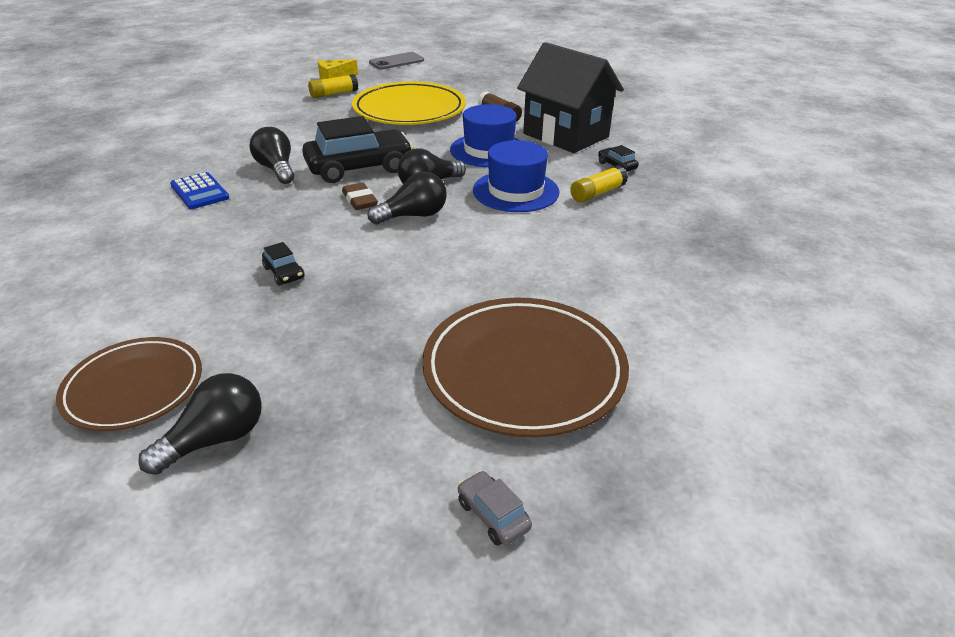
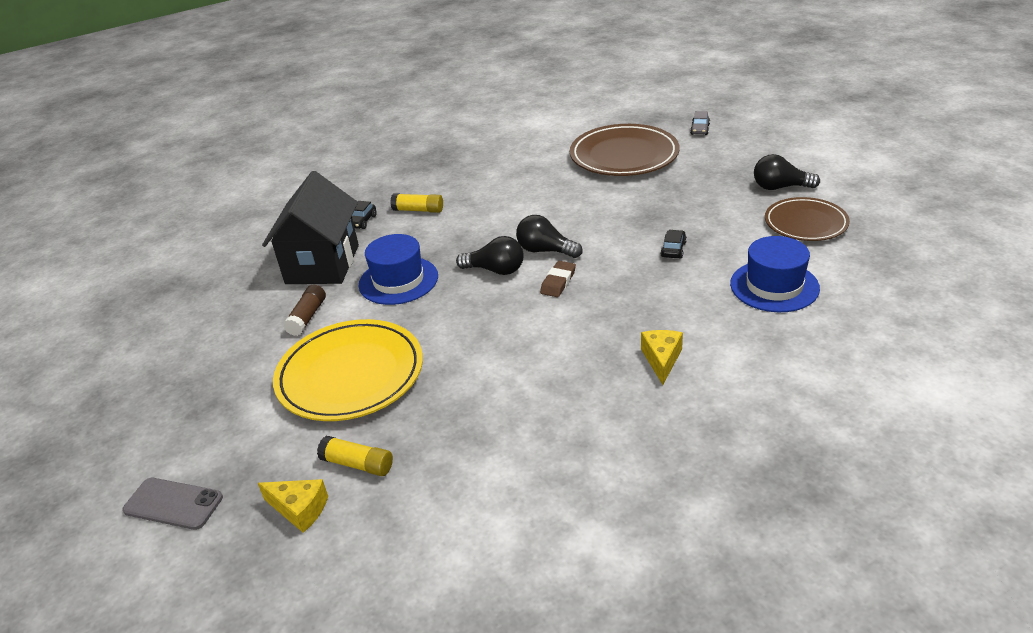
camera: 125 degrees left, 0 degrees up
(200, 192) = (662, 360): blue calculator -> yellow cheese
(276, 169) = (573, 353): black light bulb -> none
(359, 168) = (512, 316): black car -> none
(515, 191) = (456, 236): blue hat -> blue hat (774, 286)

